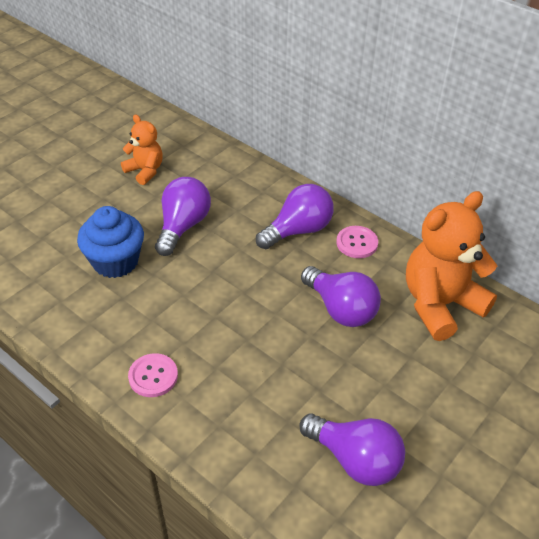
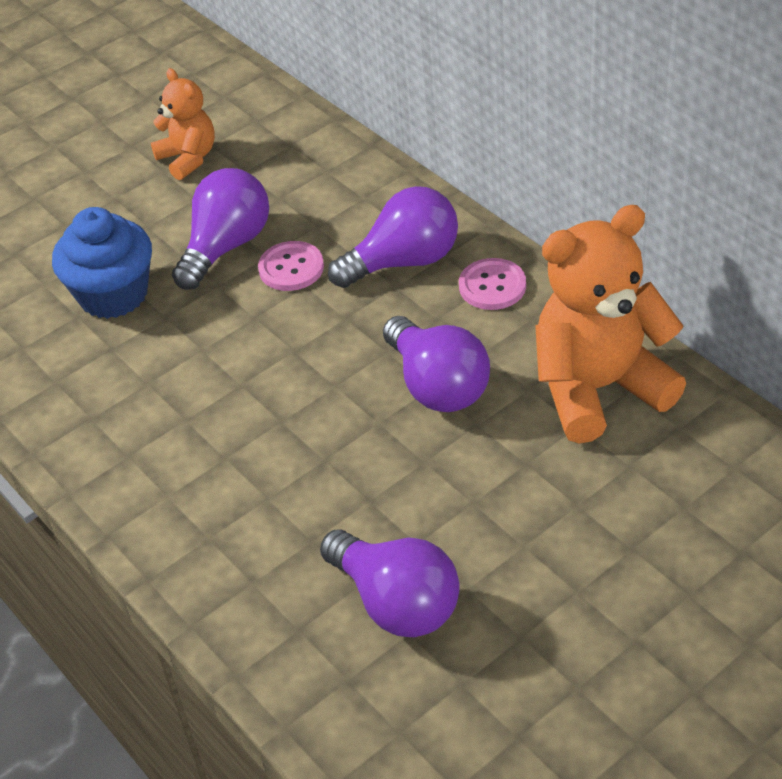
camera: 15 degrees right, 0 degrees up
(153, 376) = (131, 463): pink button -> pink button (291, 268)

